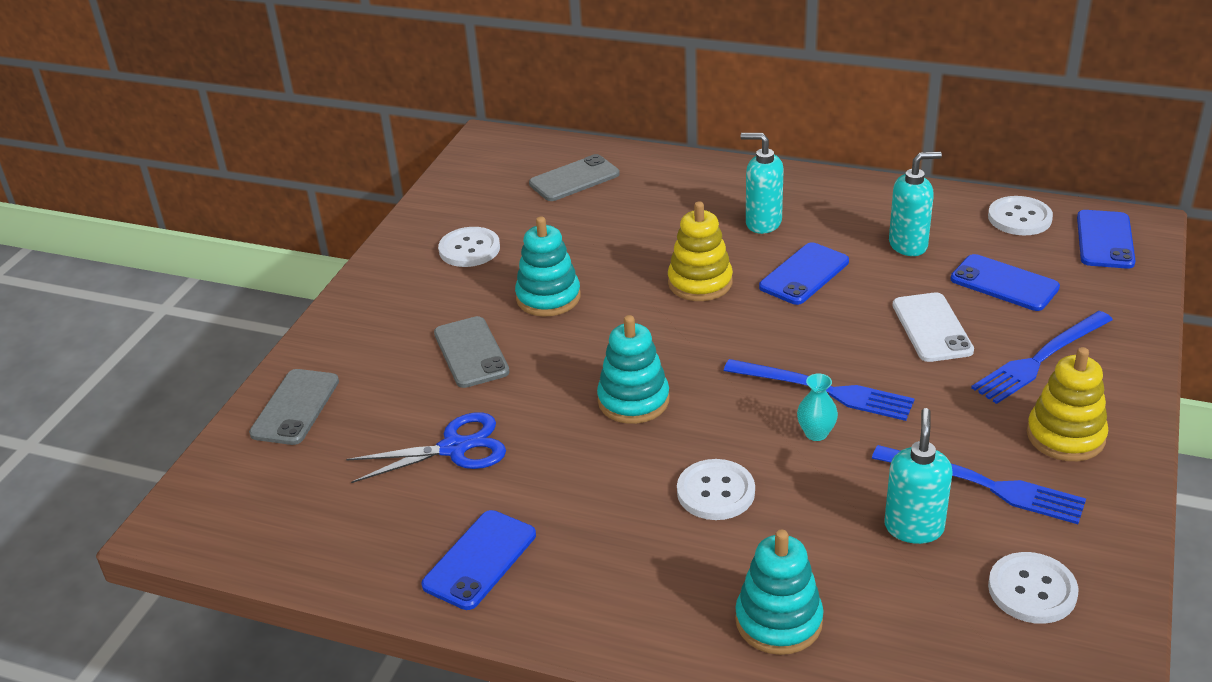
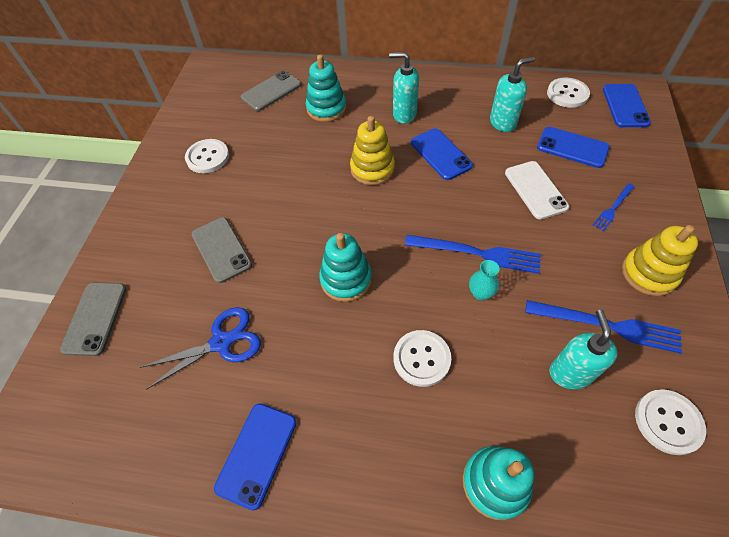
camera: 10 degrees left, 20 degrees up
(548, 297) = (269, 193): turquoise stacking toy -> turquoise stacking toy (326, 108)
(804, 274) = (440, 154): blue phone -> blue phone turned 60 degrees counterclockwise
(1040, 359) = (613, 208): blue fork -> blue fork, size x0.56

